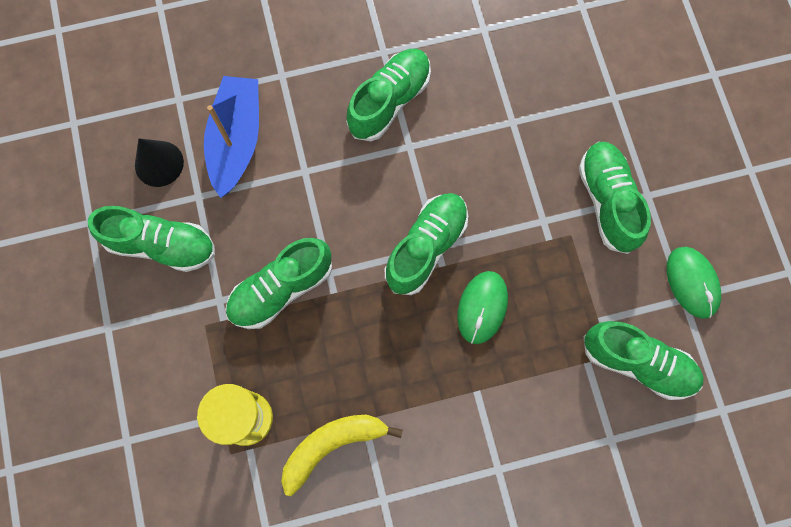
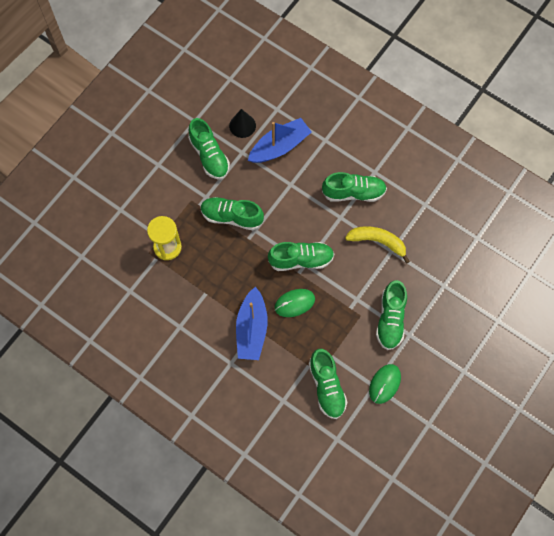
camera: 50 degrees right, 5 degrees down
(332, 445) = (184, 289): yellow banana -> yellow banana (377, 241)
(472, 398) = (251, 329): none -> blue boat
(607, 201) = (390, 319): green shoe -> green shoe turned 150 degrees clockwise

